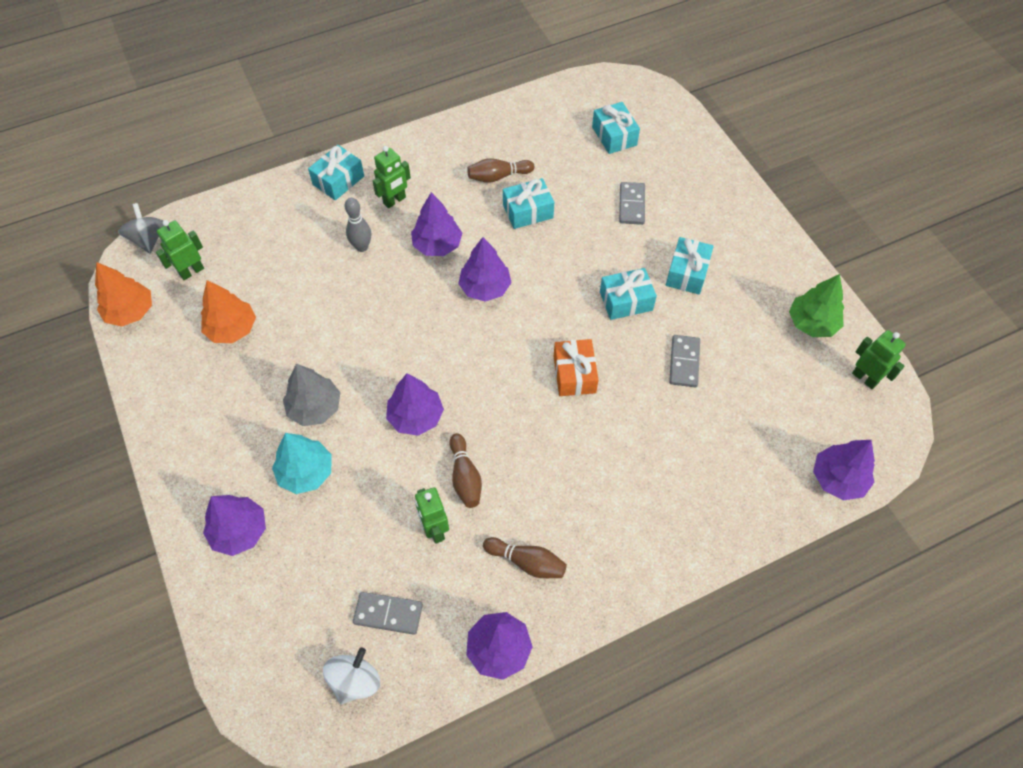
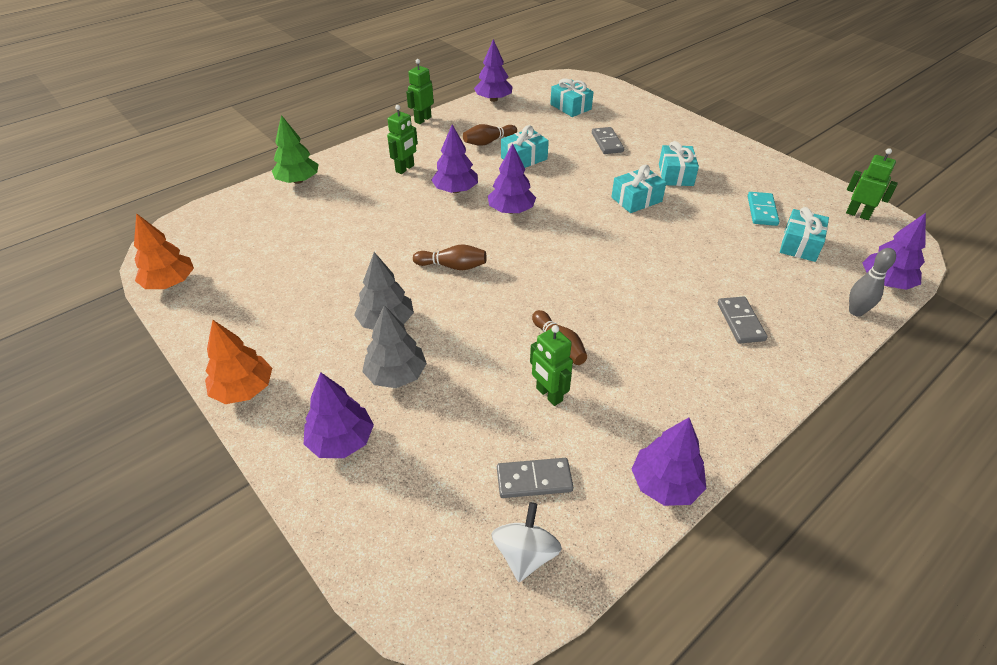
camera: 15 degrees left, 15 degrees down
(149, 239) = (177, 228): grey spinning top -> none
(191, 271) = (227, 243): green robot -> green robot (422, 119)
(232, 329) = (281, 278): orange tree -> orange tree (243, 389)
(306, 472) = (396, 375): turquoise tree -> grey tree
(338, 180) = (349, 163): turquoise gift -> turquoise gift (800, 245)
(362, 247) = (387, 202): grey bowling pin -> grey bowling pin (856, 311)
(416, 416) = (489, 310): purple tree -> purple tree (493, 99)
(527, 562) = (653, 402): brown bowling pin -> brown bowling pin (453, 266)
(574, 374) = (620, 254): orange gift -> none
(684, 362) = (708, 229): grey domino -> grey domino (740, 322)
(758, 348) = (762, 211): none -> turquoise domino
(812, 323) = (793, 188): green tree -> green tree (298, 181)

